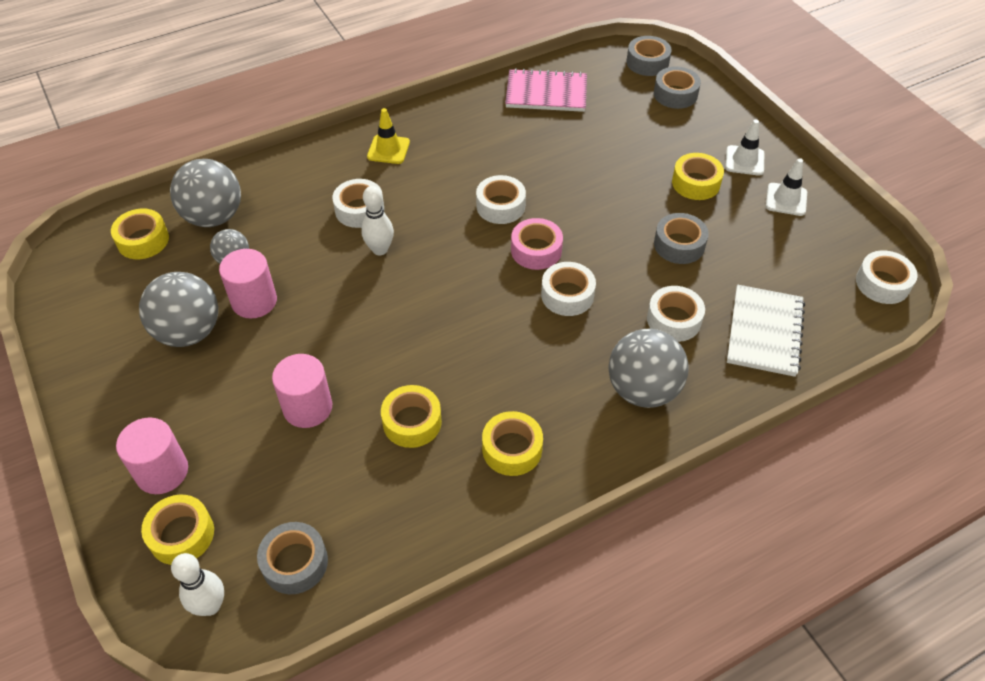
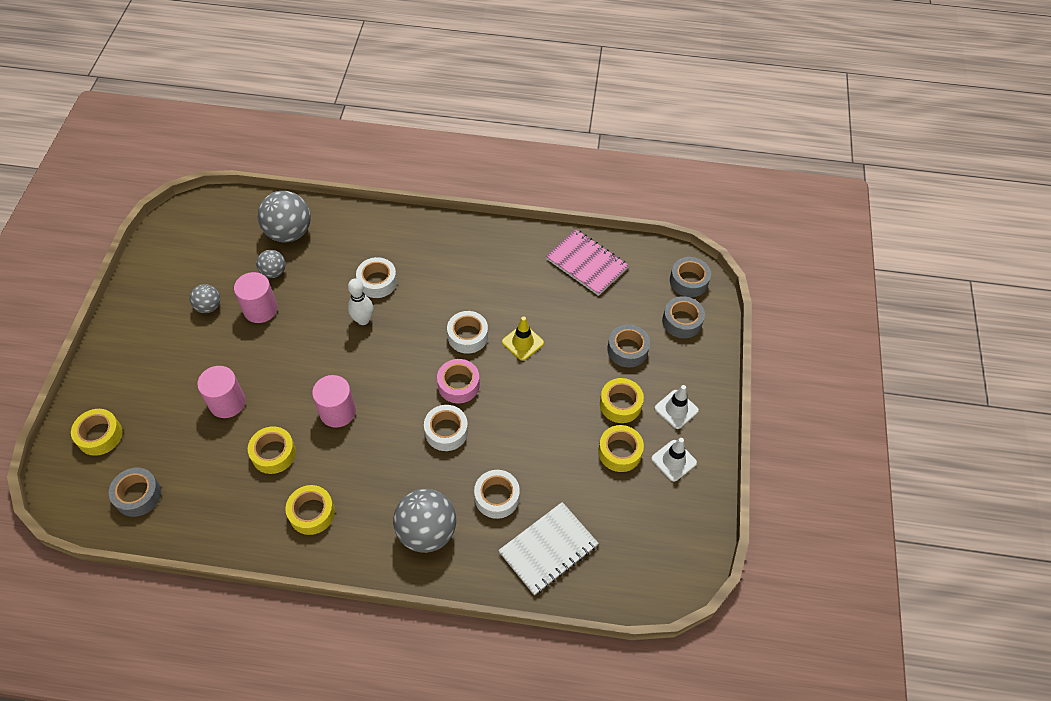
camera: 35 degrees right, 5 degrees up
(143, 240) = (237, 225): yellow tape -> yellow tape (619, 452)
(162, 471) = (122, 389): pink cylinder -> pink cylinder (337, 412)
(189, 332) = (208, 307): grey ball -> grey ball, size x0.54
(210, 605) = (79, 488): white bowling pin -> none
(388, 149) = (437, 246): yellow traffic cone -> yellow traffic cone (522, 342)
(679, 245) = (558, 444): grey tape -> grey tape (627, 350)
(882, 283) = (673, 573): white tape -> none

